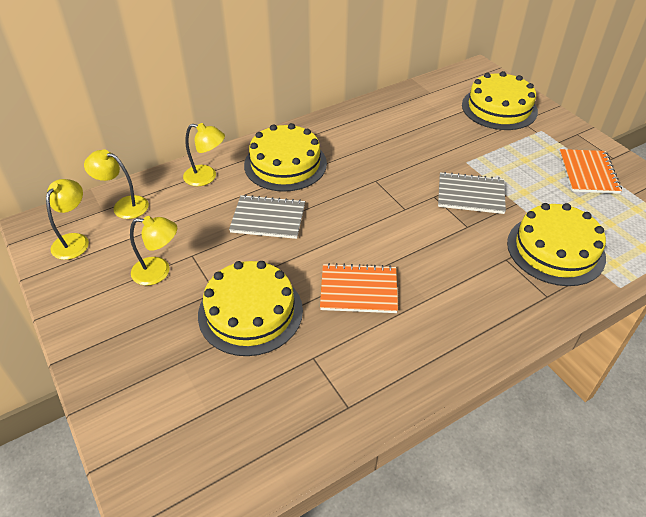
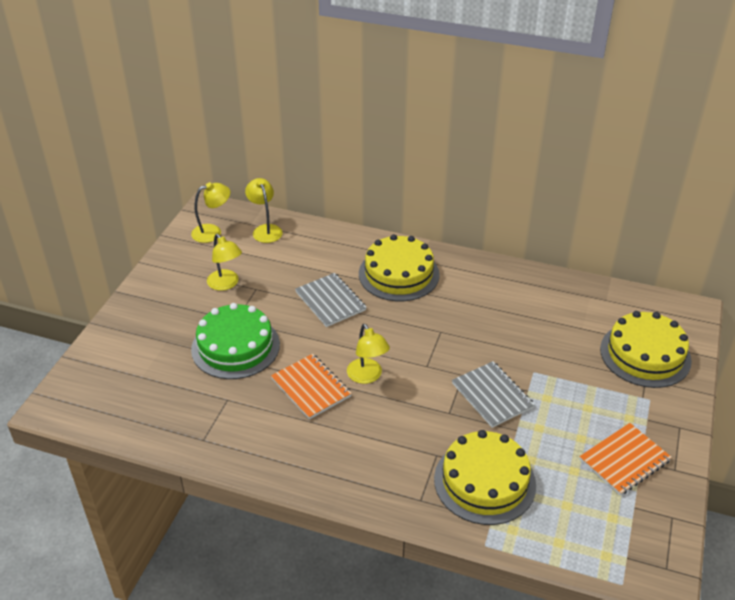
camera: 50 degrees right, 5 degrees down
(206, 177) = (336, 246): yellow lamp -> yellow lamp (367, 376)
(250, 312) = (235, 347): yellow cake -> green cake

